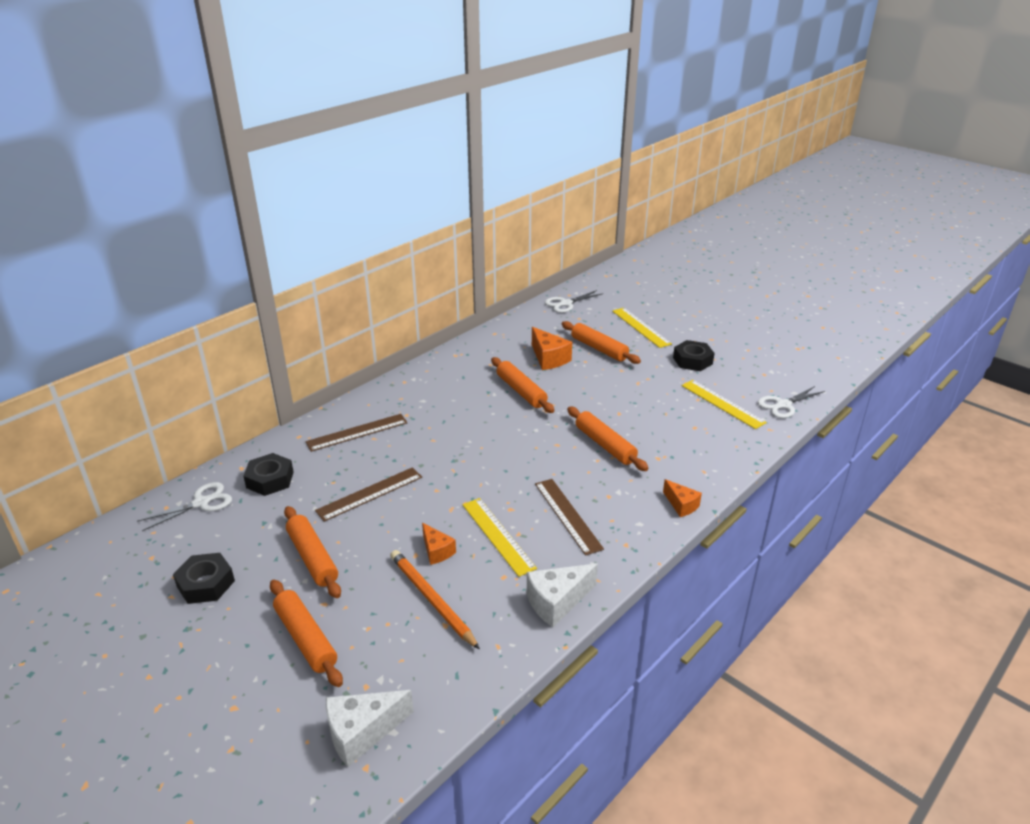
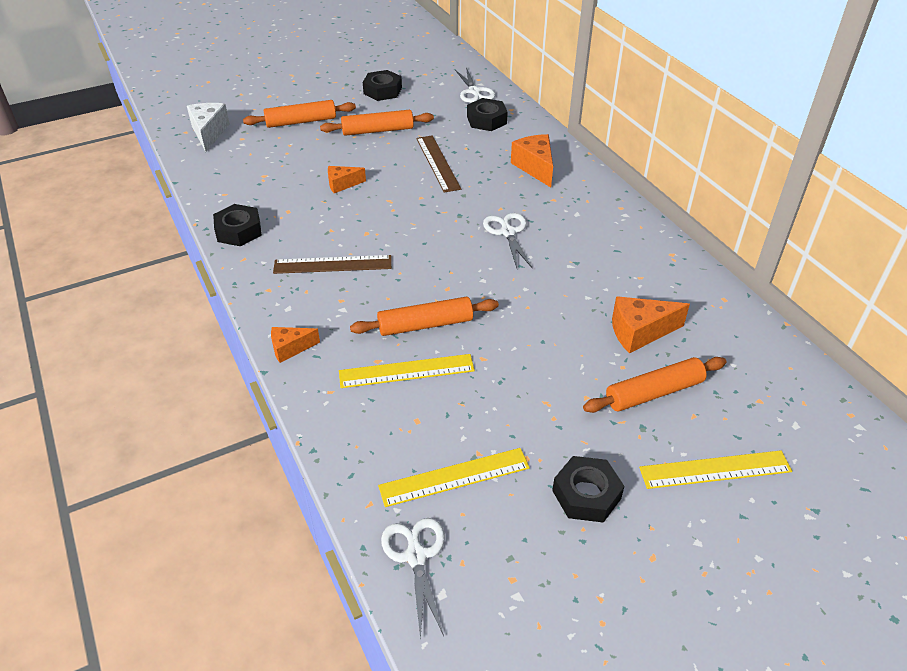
camera: 110 degrees right, 10 degrees up
(357, 432) = (535, 167): brown ruler -> orange cheese
(431, 600) = (292, 174): orange pencil -> none
(498, 535) = (337, 218): yellow ruler -> yellow ruler (406, 371)
(521, 391) = (567, 288): orange rolling pin -> none
(557, 602) = (239, 231): white cheese -> black nut
(566, 303) = (815, 400): white scissors -> white scissors (508, 232)

